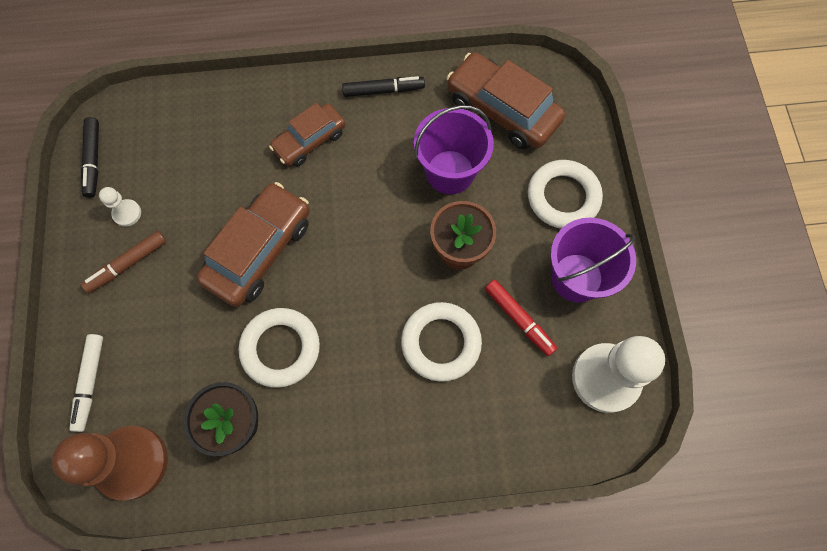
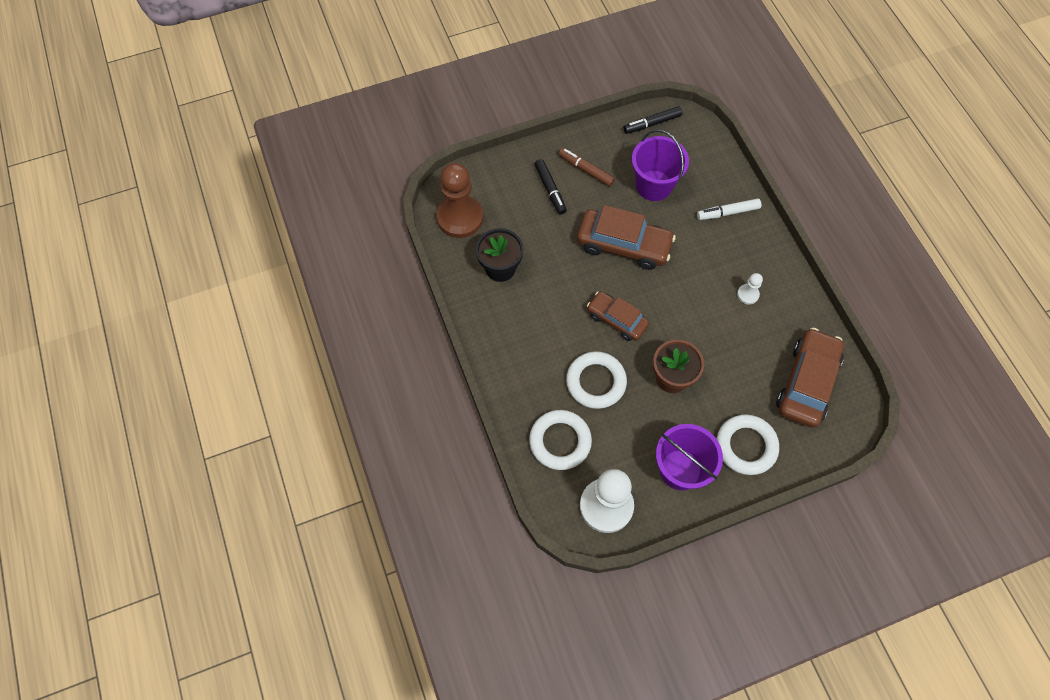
camera: 75 degrees right, 5 degrees down
(90, 383) = (502, 177): white marker -> white marker (728, 212)
(127, 213) = (621, 157): white pawn -> white pawn (748, 294)
(280, 348) = (558, 279): white ring -> white ring (560, 441)
(309, 141) = (721, 251): brown car -> brown car (616, 320)
(383, 90) = (786, 290): black marker -> black marker (550, 189)
(450, 172) = (734, 356): purple bucket -> purple bucket (654, 185)
(519, 319) = (632, 433): red marker -> none

